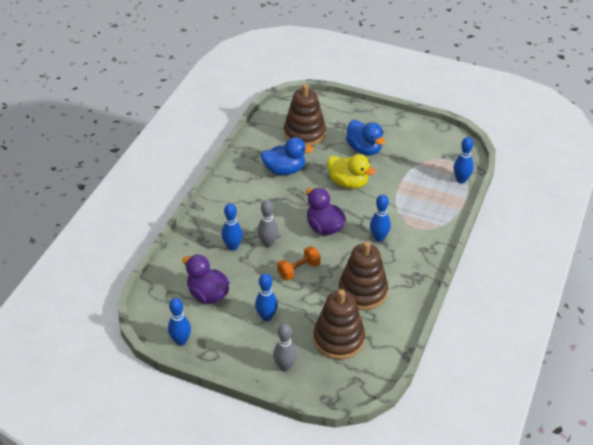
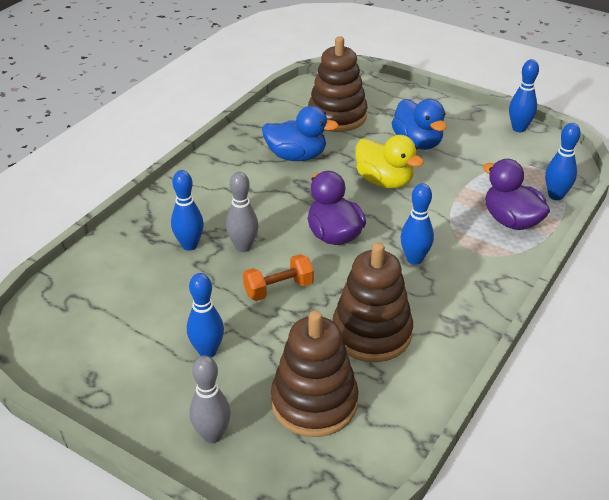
camera: 10 degrees right, 5 degrees down
(181, 341) = (60, 370): blue bowling pin -> blue bowling pin (519, 128)
(208, 294) = (128, 306): purple duck -> purple duck (511, 221)

